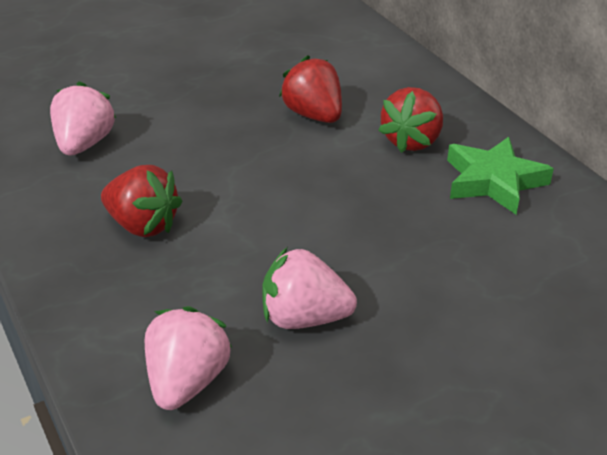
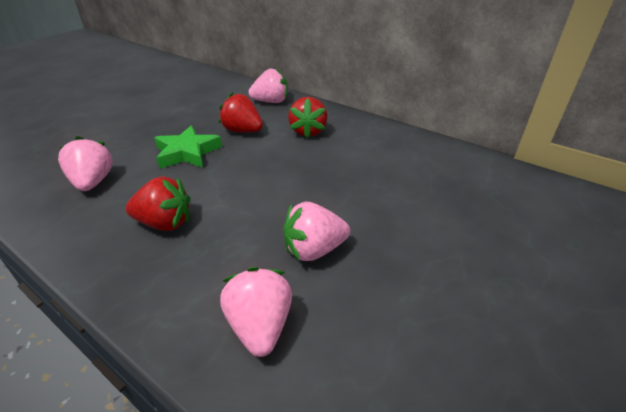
camera: 25 degrees left, 0 degrees up
(387, 73) = (271, 102): none -> pink strawberry
(494, 181) = (366, 141): green star -> green star (187, 152)

